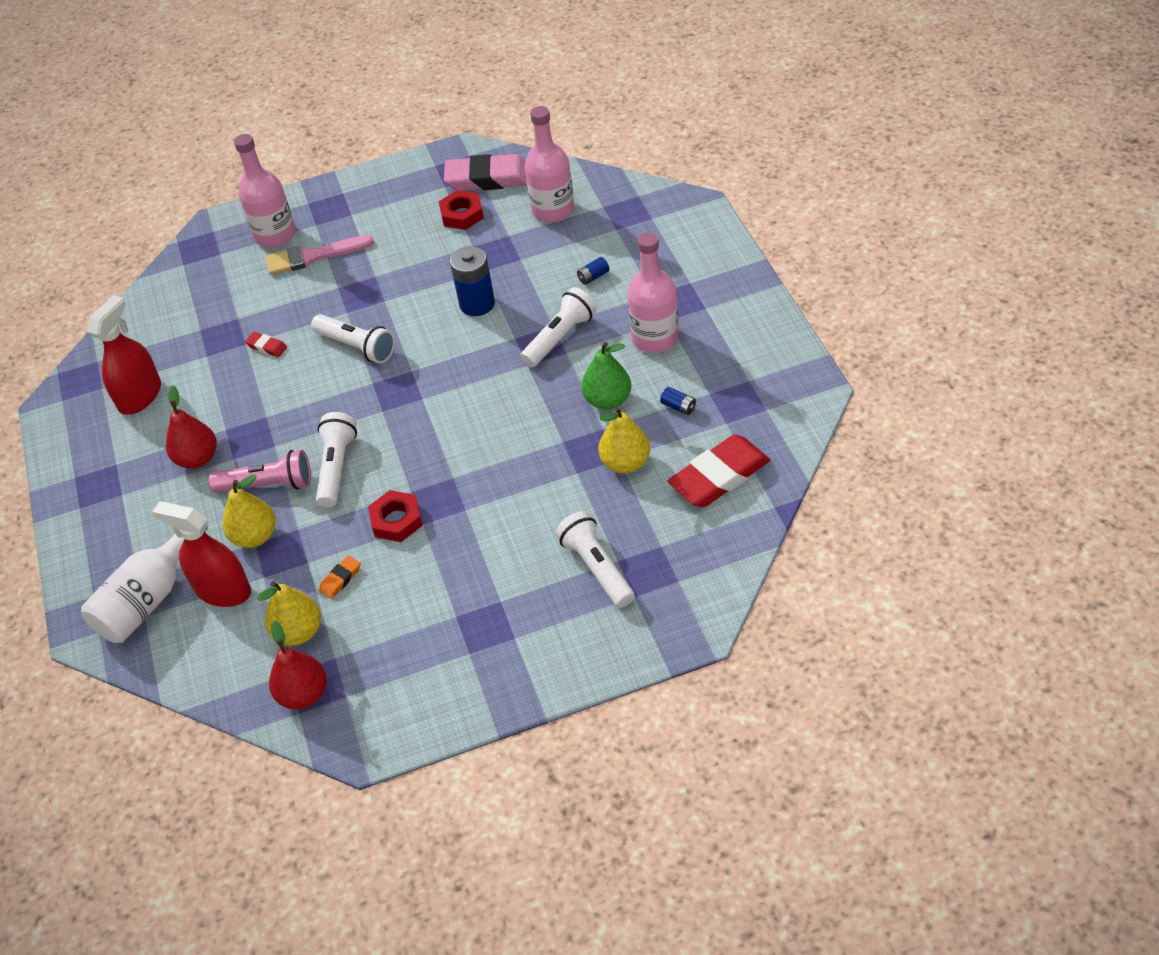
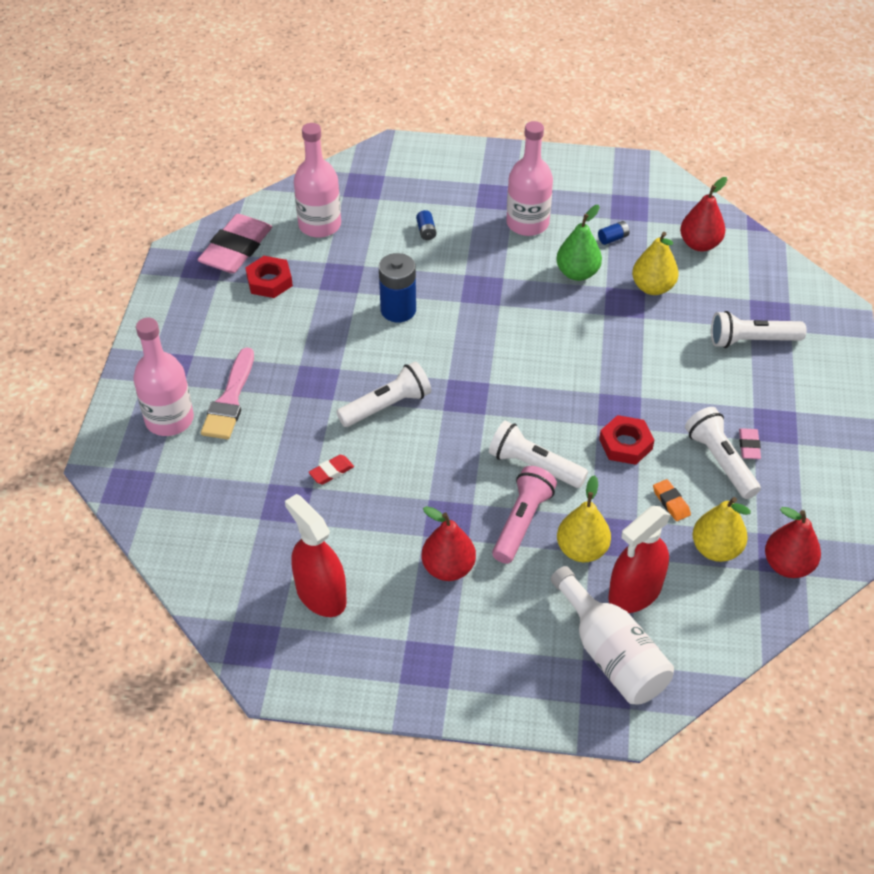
camera: 70 degrees left, 0 degrees up
(444, 614) = (749, 446): none -> pink eraser
(560, 337) = (483, 274): white flashlight -> white flashlight (720, 461)
(719, 476) = (699, 244): red eraser -> red pear

